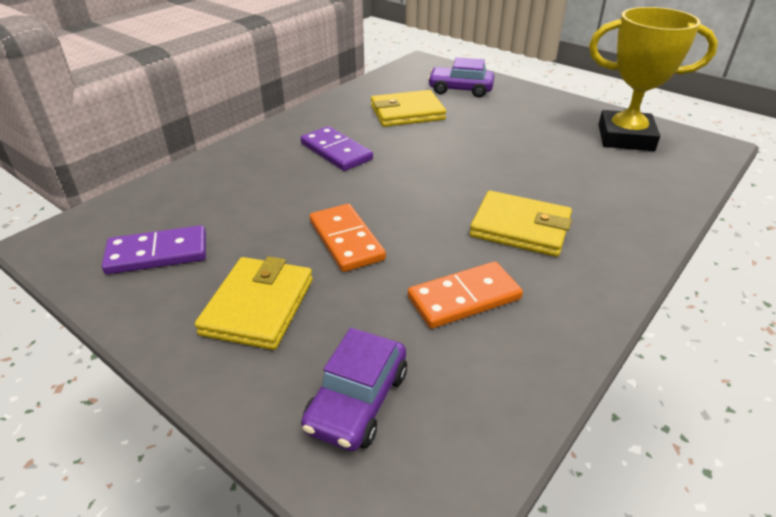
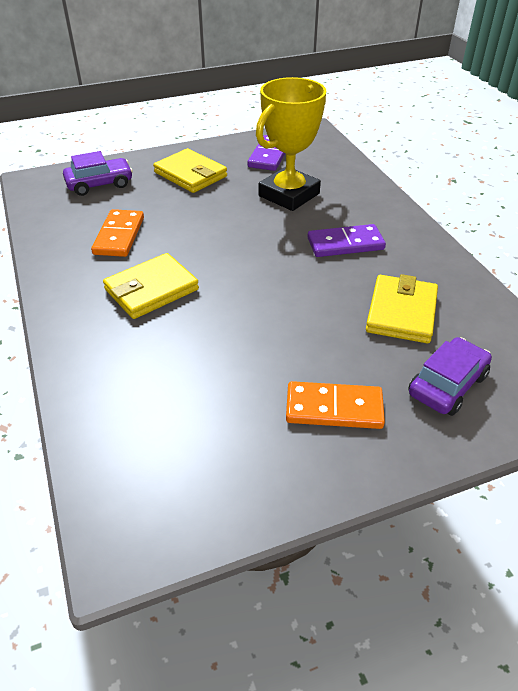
camera: 120 degrees right, 5 degrees up
(346, 240) = (218, 214): orange domino -> orange domino (334, 408)
(357, 401) = (100, 184): purple car -> purple car turned 105 degrees clockwise
(625, 137) = (212, 465): yellow trophy -> yellow trophy (289, 195)

